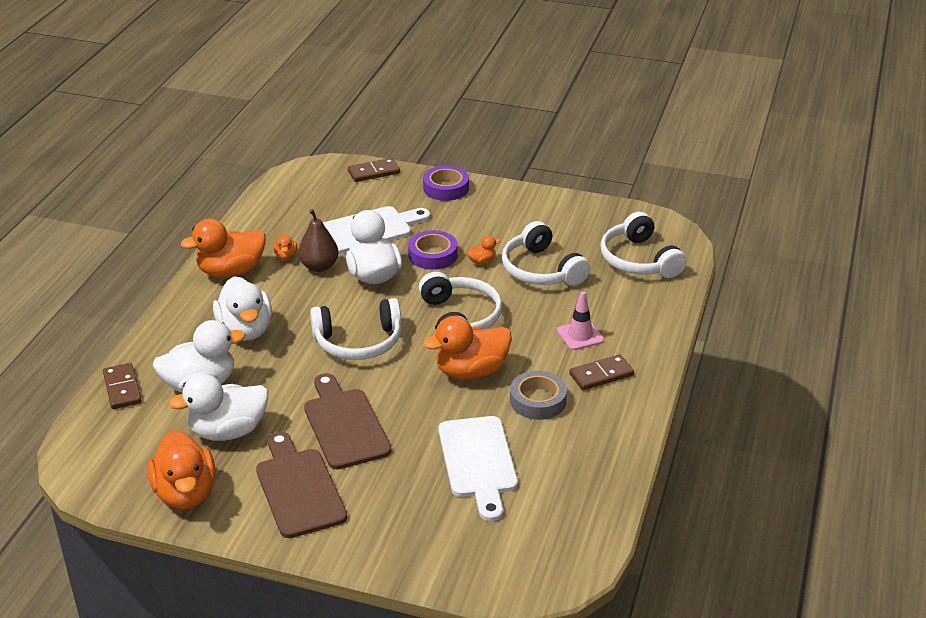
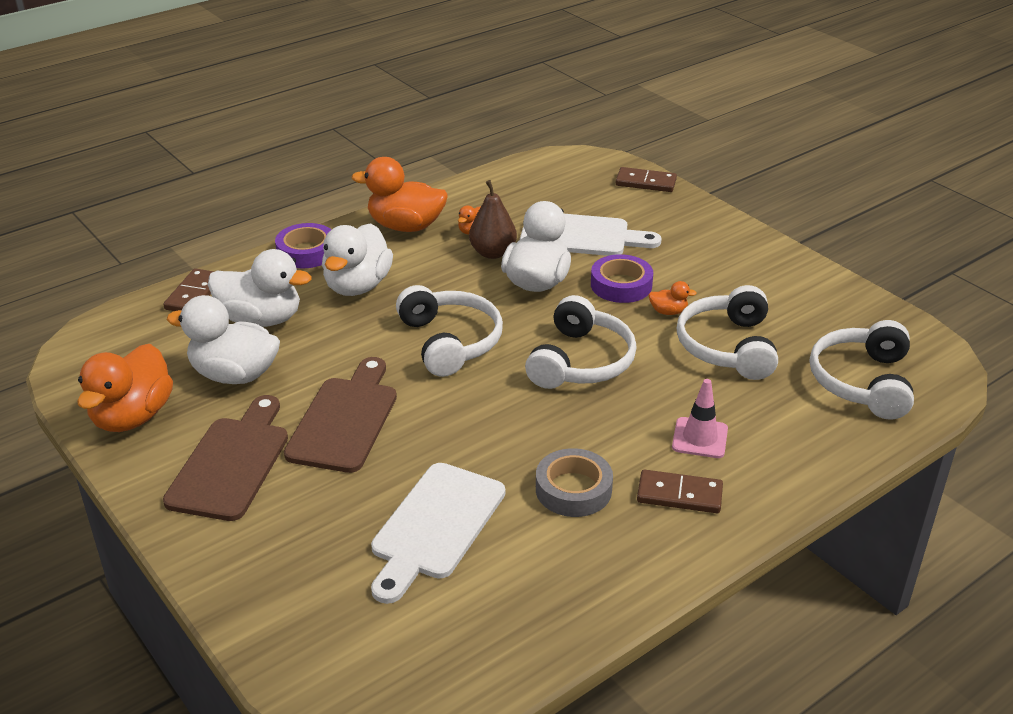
camera: 35 degrees right, 0 degrees up
(358, 342) = (450, 342): white headphones -> white headphones turned 135 degrees counterclockwise
(446, 188) = (707, 223): purple tape -> purple tape (306, 252)
(471, 371) = (533, 423): orange duck -> none

